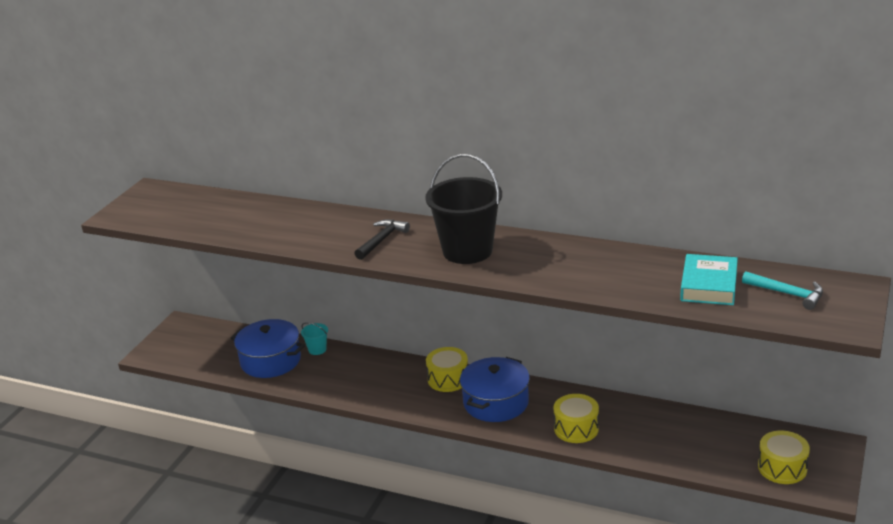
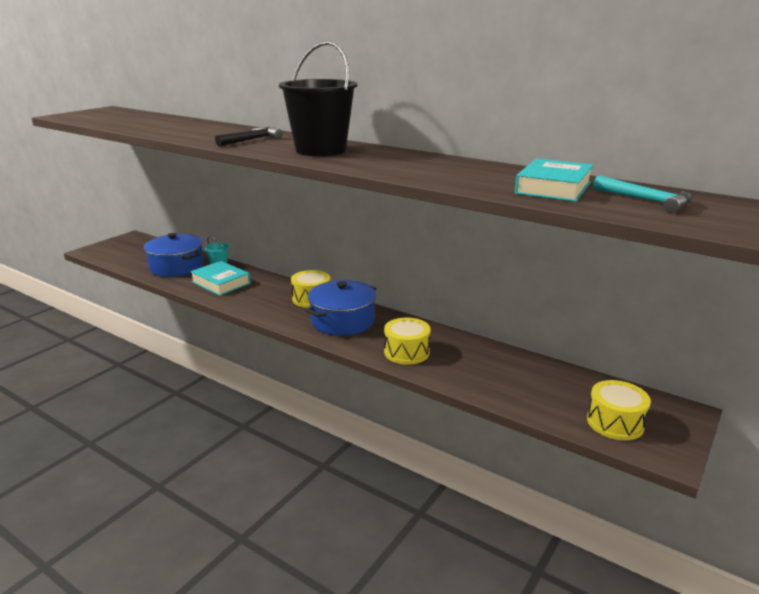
camera: 10 degrees right, 5 degrees down
(337, 375) = (221, 283): none -> turquoise book

